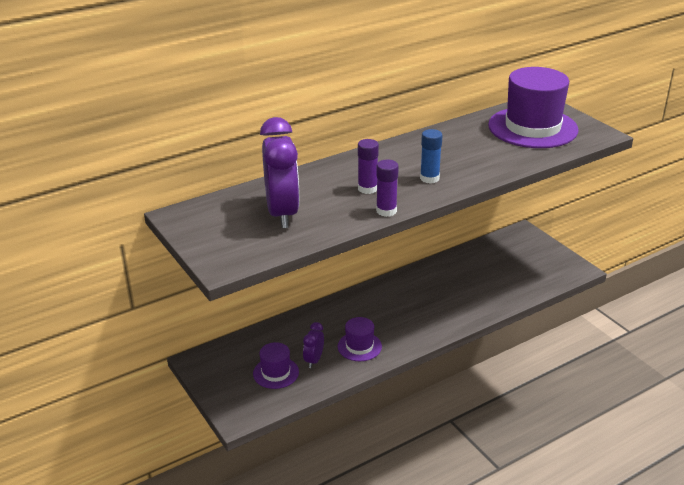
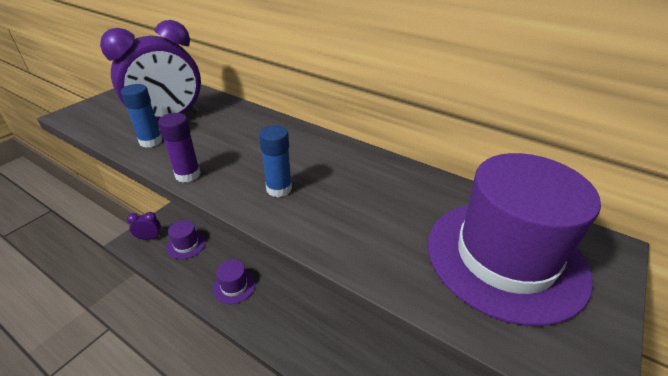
camera: 65 degrees right, 5 degrees up
(314, 360) = (207, 262): purple clock -> purple clock (149, 238)
(319, 224) = (150, 141): none -> blue glue stick
(367, 189) = (234, 152): purple glue stick -> none

